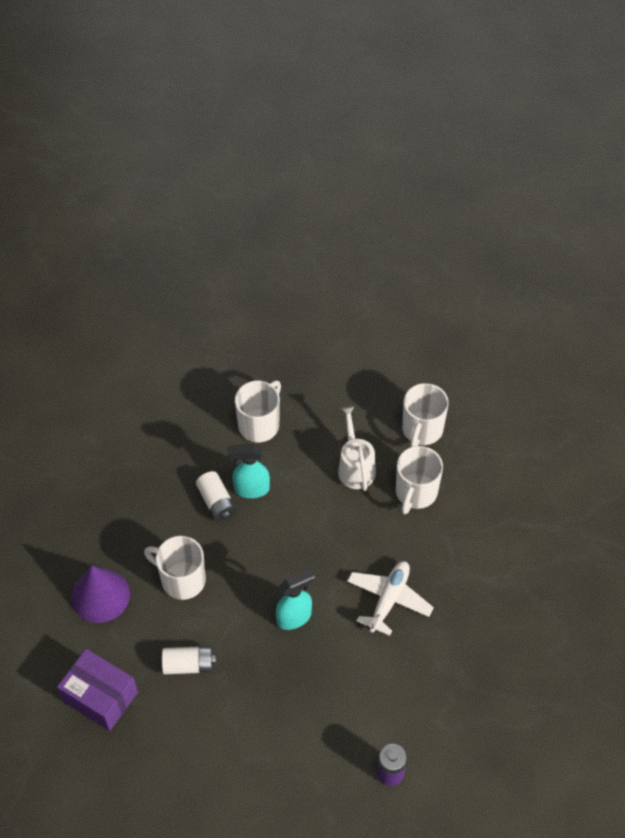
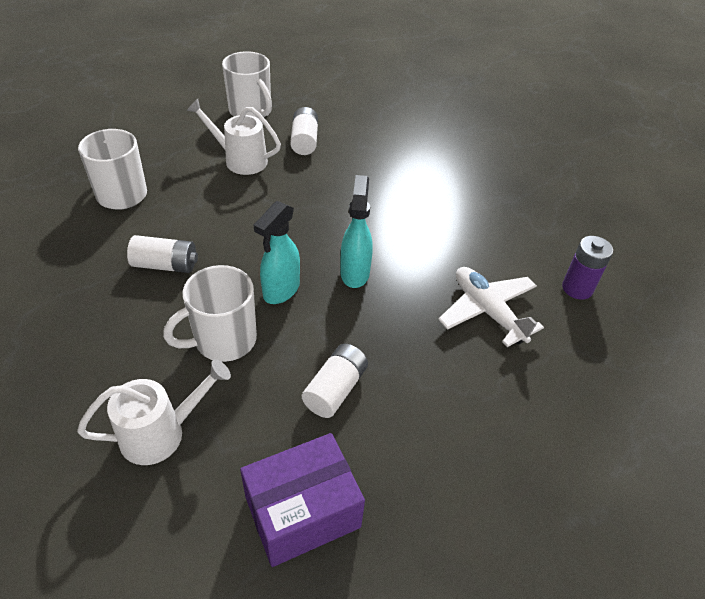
camera: 60 degrees left, 10 degrees down
(100, 595) = (162, 433): purple cone -> white watering can
(251, 489) = (182, 233): turquoise spray bottle -> turquoise spray bottle (281, 290)
(389, 599) = (393, 203): white plane -> white plane (487, 311)
(415, 492) = (304, 141): white mug -> white battery

